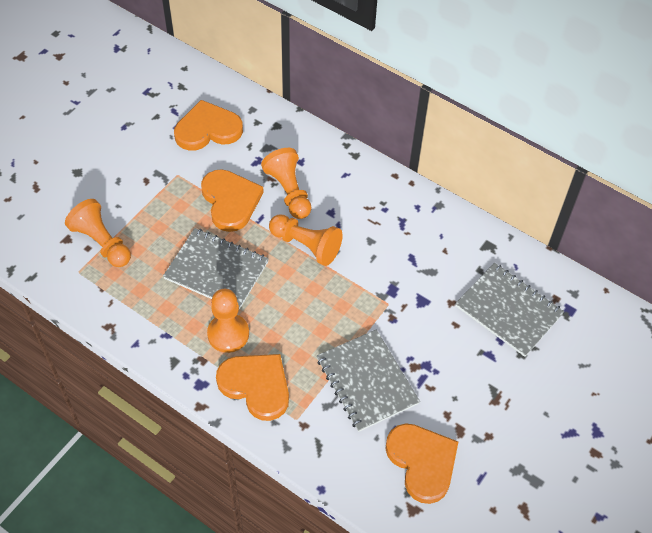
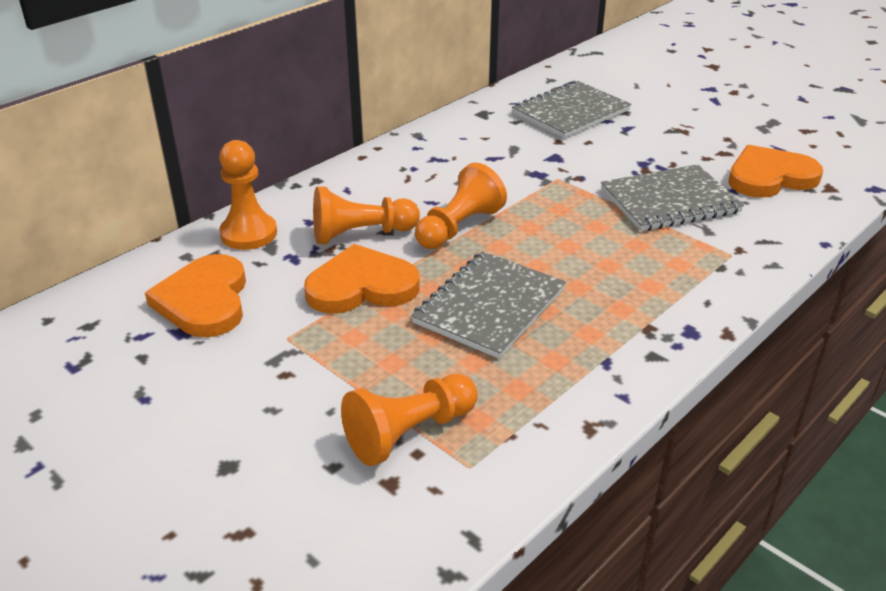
camera: 80 degrees left, 20 degrees down
(228, 334) = (603, 301): orange pawn -> orange pawn (249, 233)
(256, 386) = (687, 282): orange heart -> none

